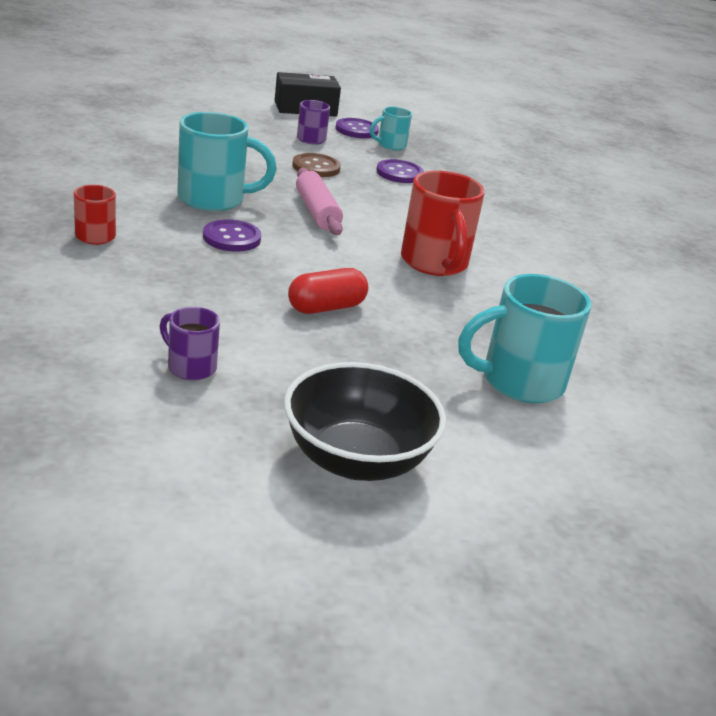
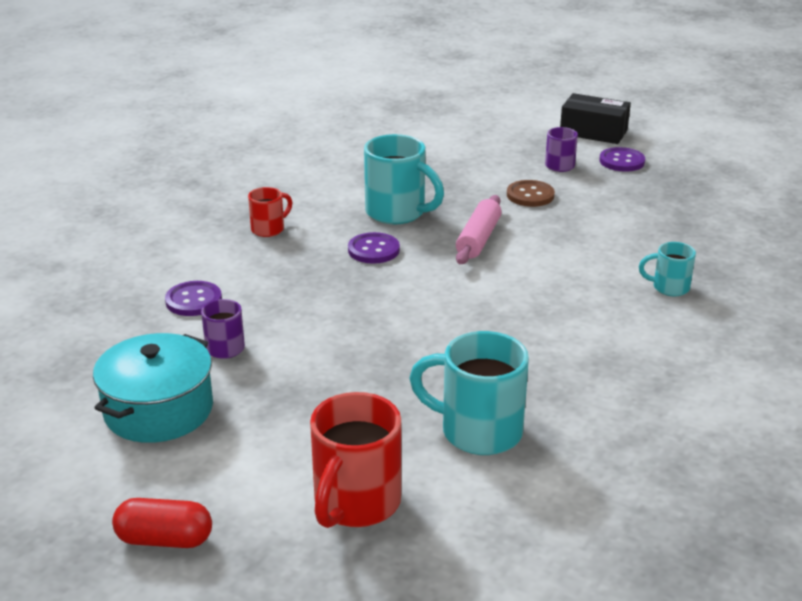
camera: 40 degrees right, 0 degrees up
(194, 455) = (158, 410): none -> turquoise pot
(326, 307) = (383, 326): red capsule -> red capsule (164, 539)
(356, 459) = (265, 449): black bowl -> none
(390, 145) = (639, 182): turquoise mug -> turquoise mug (669, 288)
(399, 173) = (612, 213): purple button -> purple button (193, 300)
(435, 263) = (534, 308): red mug -> red mug (355, 504)

